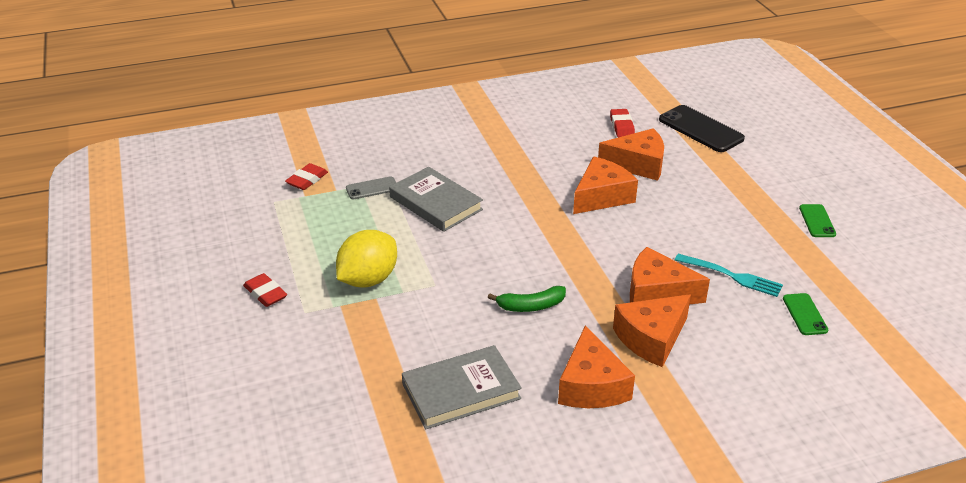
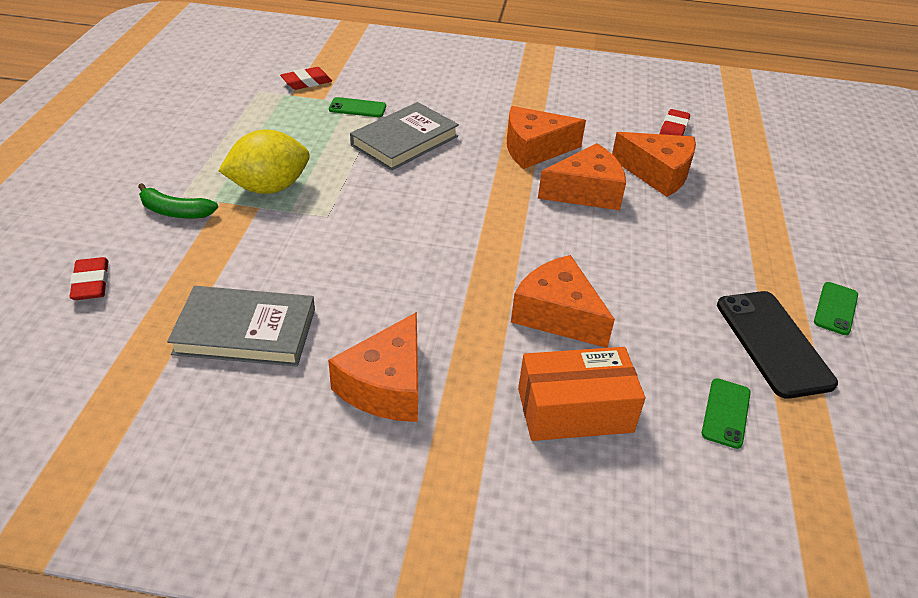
camera: 25 degrees right, 5 degrees up
(265, 294) = (166, 166): red eraser -> red eraser (91, 283)
(372, 188) = (357, 108): grey phone -> green phone
(435, 203) = (404, 141): grey book -> grey book turned 60 degrees clockwise
(531, 306) = (403, 274): green banana -> green banana (175, 212)
(651, 338) = (504, 362): orange cheese -> orange cheese (534, 149)
(700, 129) = (766, 161): black phone -> black phone (773, 343)
(719, 350) = (575, 410): none -> orange box
(732, 276) = (667, 330): turquoise fork -> none

